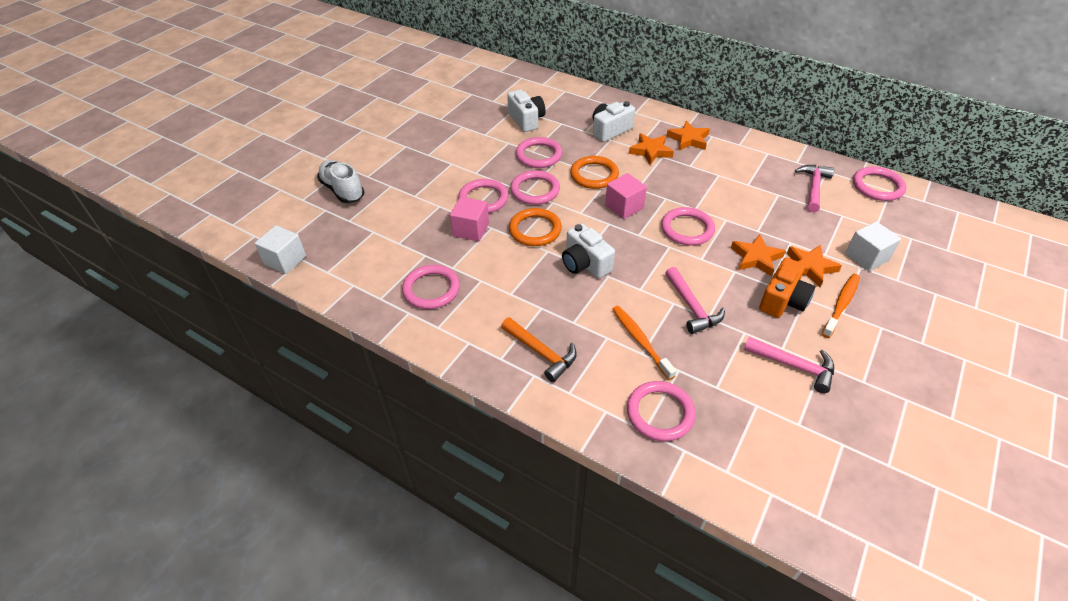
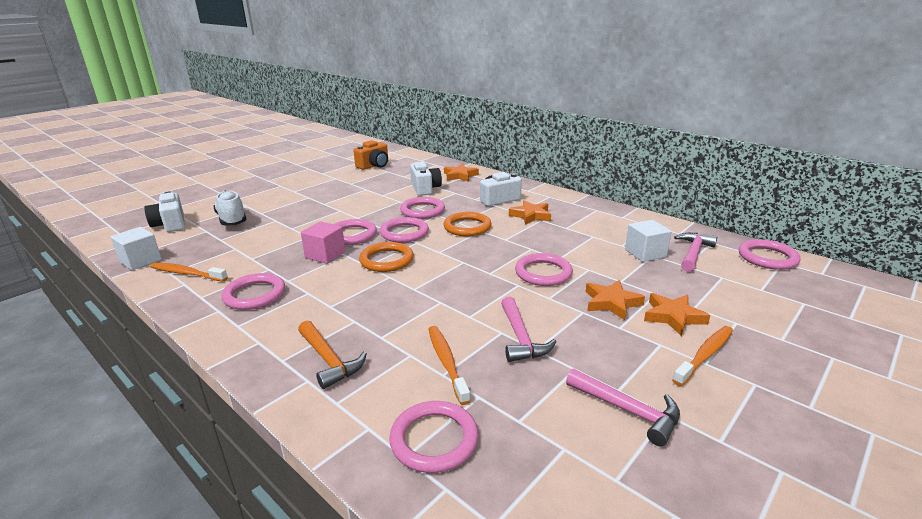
camera: 10 degrees right, 20 degrees down
(346, 271) = (187, 273): none -> orange toothbrush
(585, 263) = (421, 290): white camera -> white camera (170, 224)
(624, 207) = (485, 251): pink cube -> none
(688, 139) = (572, 210): orange star -> orange star (460, 176)
(783, 300) = (632, 343): orange camera -> orange camera (374, 166)
(866, 257) = (745, 314): white cube -> white cube (645, 253)

